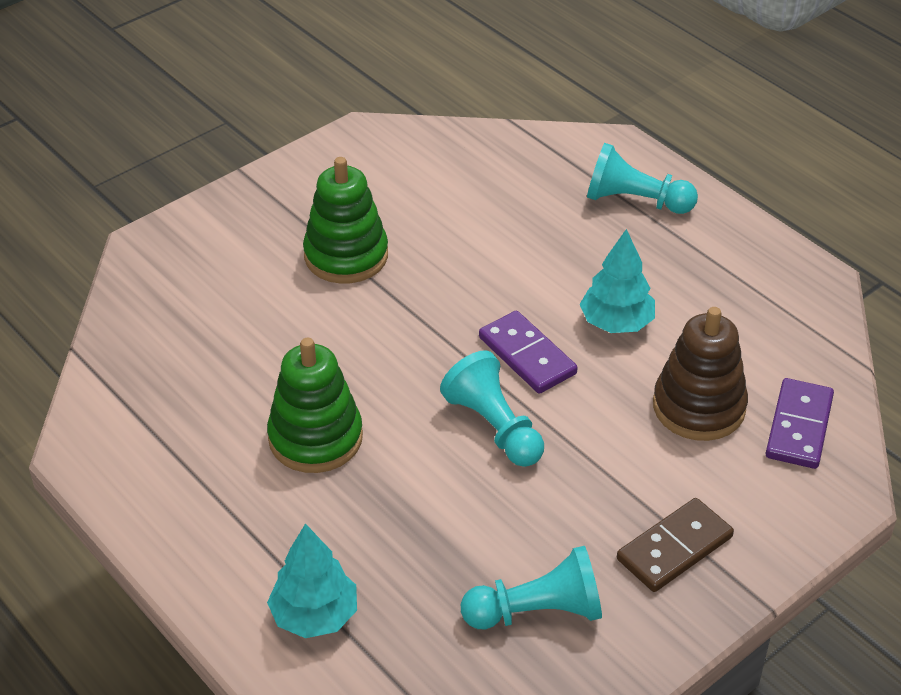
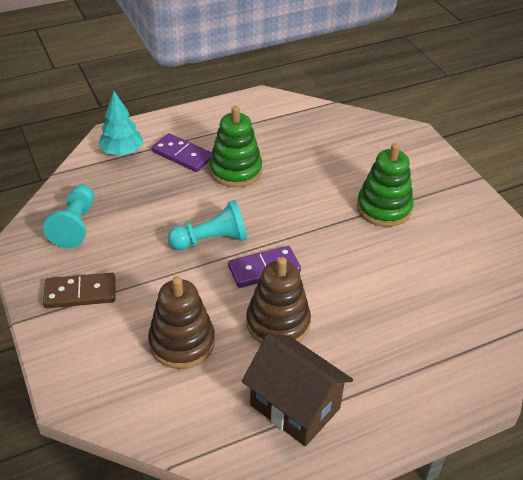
camera: 105 degrees right, 0 degrees up
(616, 323) = (278, 323): turquoise tree -> brown stacking toy
(635, 201) = (410, 376): turquoise pawn -> none
(674, 548) = (80, 293): brown domino -> brown domino turned 75 degrees counterclockwise
(731, 285) = (295, 406): none -> brown house
(798, 427) = (138, 393): purple domino -> purple domino (182, 155)

